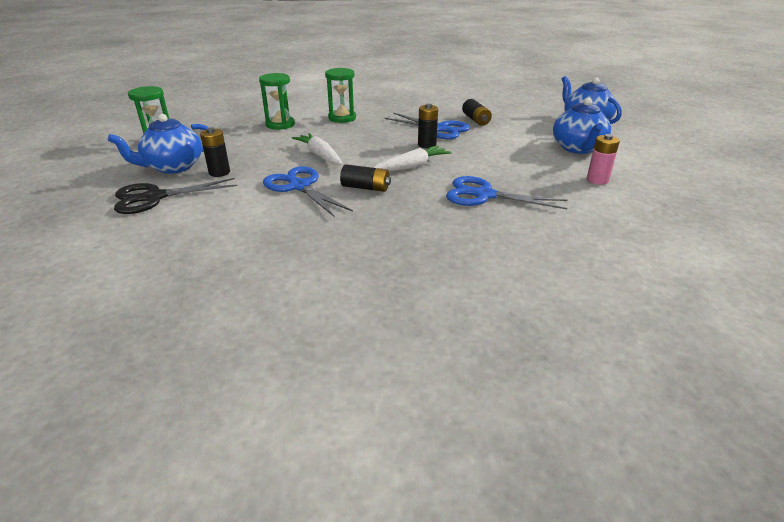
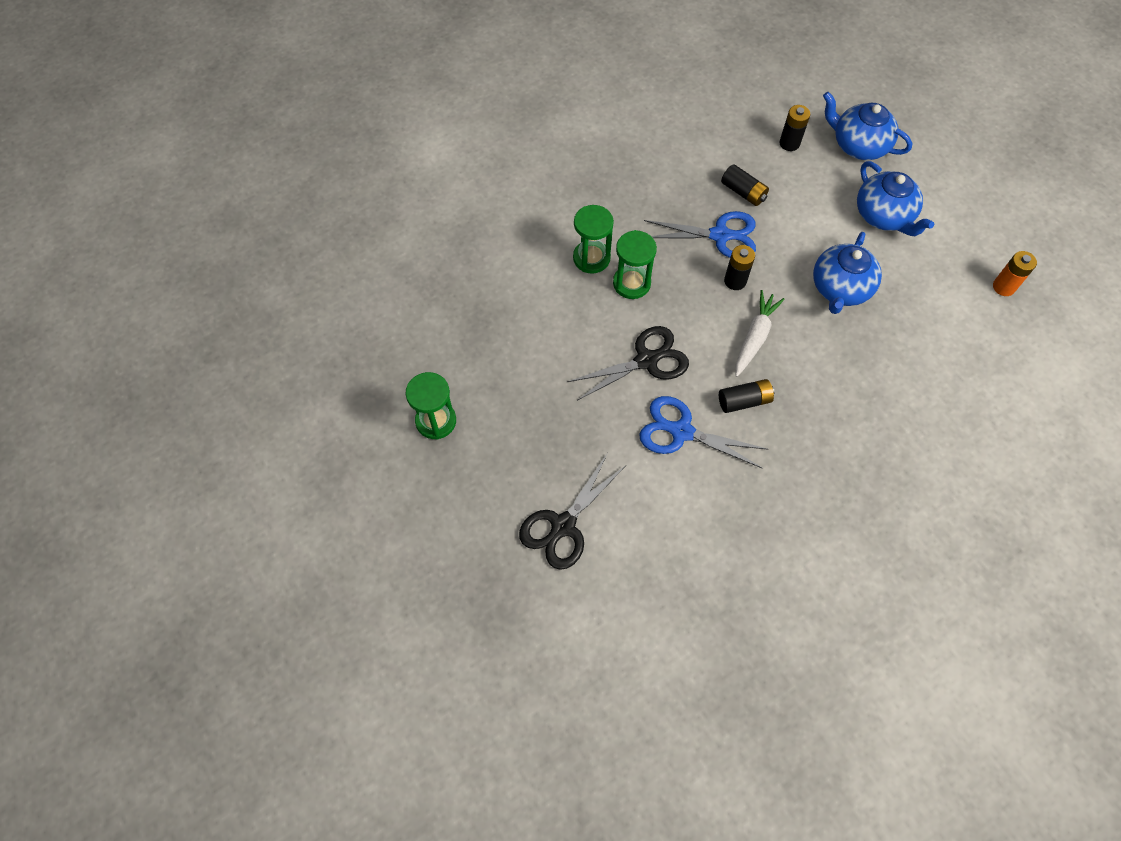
camera: 30 degrees left, 30 degrees up
(173, 167) = (516, 463): blue teapot -> blue teapot (840, 289)
(219, 172) = (577, 448): black battery -> black battery (789, 143)
(280, 124) = (535, 310): green hourglass -> green hourglass (631, 283)
(320, 155) = (646, 360): white carrot -> black scissors
(484, 195) = (856, 358): blue scissors -> none
(597, 180) = (933, 278): pink battery -> none
(666, 199) = (1003, 287): none -> orange battery

